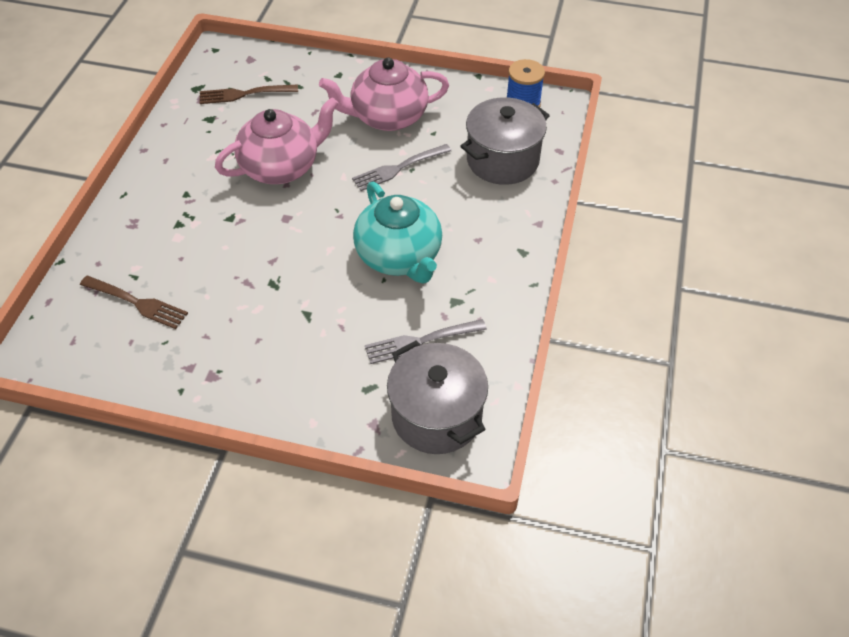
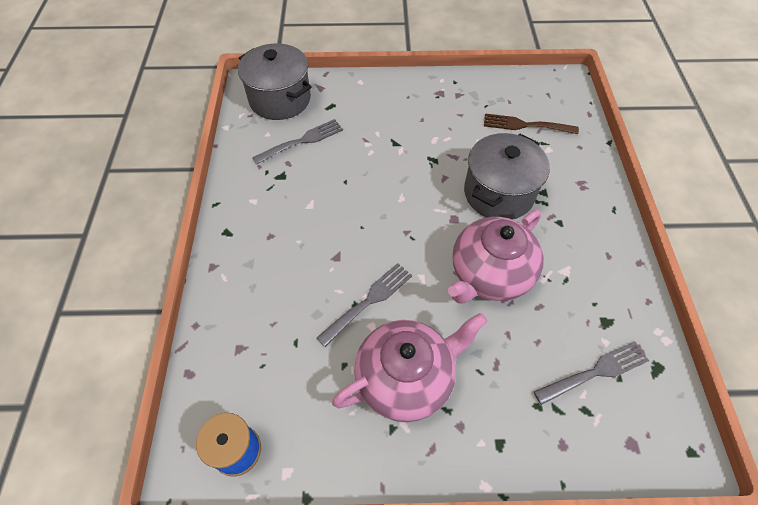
camera: 165 degrees right, 5 degrees up
(244, 94) = (595, 372): brown fork -> grey fork
(399, 256) = (338, 204): turquoise teapot -> none
(502, 160) = (255, 341): grey pot -> grey pot (498, 193)

